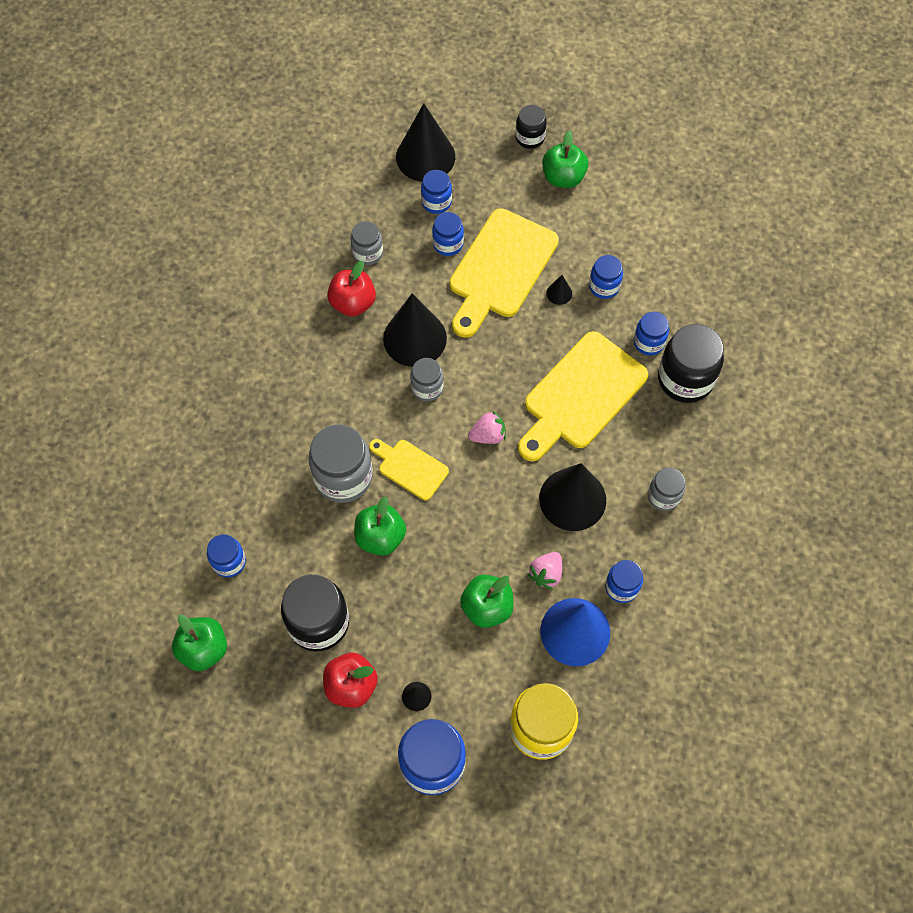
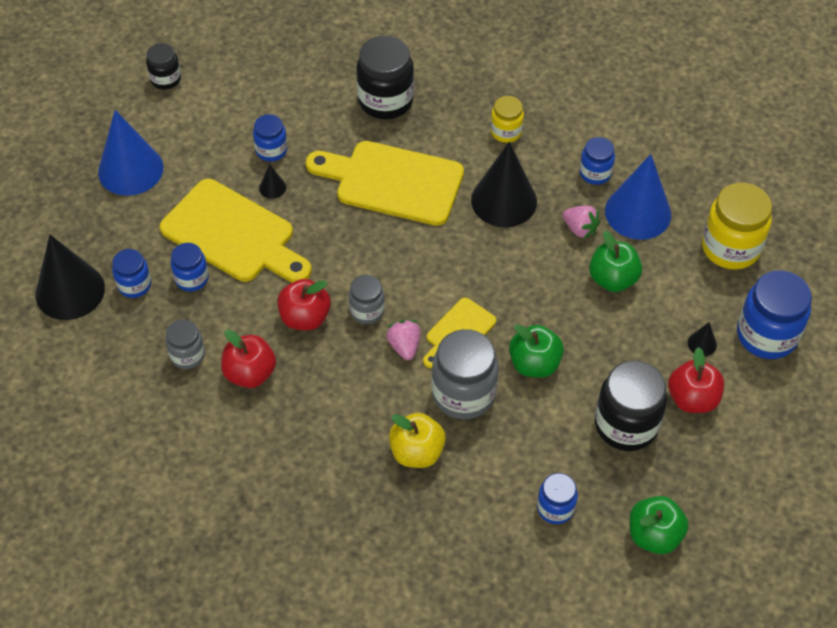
camera: 85 degrees left, 10 degrees down
(281, 443) = (417, 452): none -> yellow apple
(414, 338) = (305, 317): black cone -> red apple
(488, 435) = (428, 262): pink strawberry -> pink strawberry (404, 346)
(530, 138) = (71, 193): black jar -> black jar (166, 79)
(563, 177) = (130, 169): green apple -> blue cone
(581, 395) = (392, 182): yellow cutting board -> yellow cutting board turned 150 degrees clockwise
(649, 342) = (341, 123): blue jar -> none
(663, 496) = (506, 132): grey jar -> yellow jar

